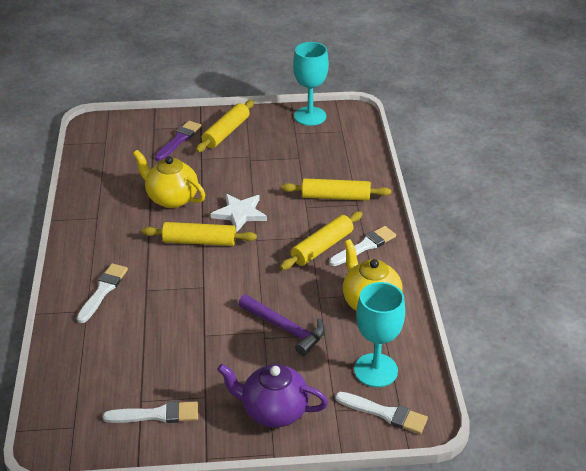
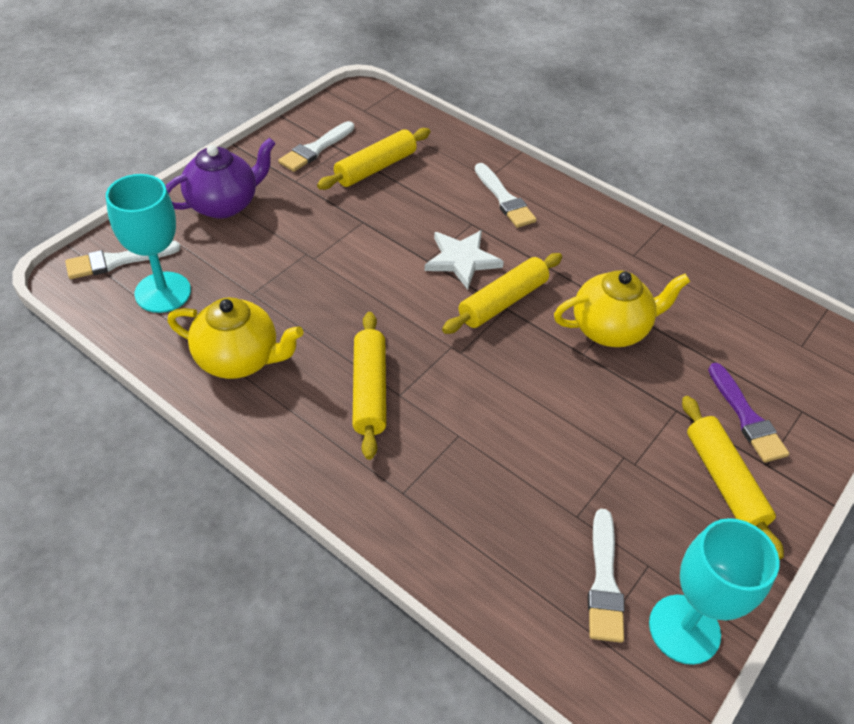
camera: 130 degrees right, 10 degrees up
(239, 213) = (515, 365): white star -> white star (461, 260)
(285, 328) = (297, 274): purple hammer -> none
(335, 197) = (444, 483): yellow rolling pin -> yellow rolling pin (375, 168)
(364, 246) = (321, 430): white brush -> white brush (604, 581)

